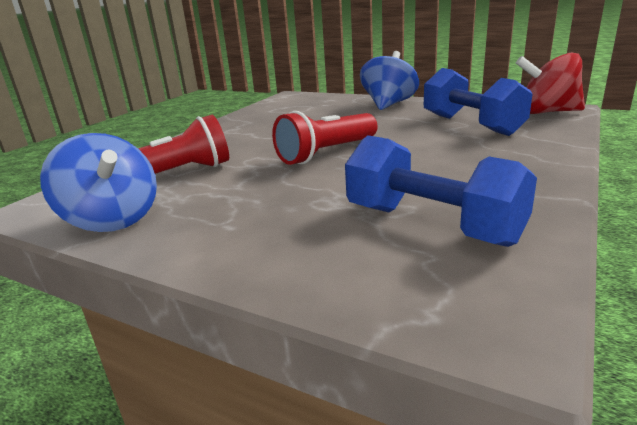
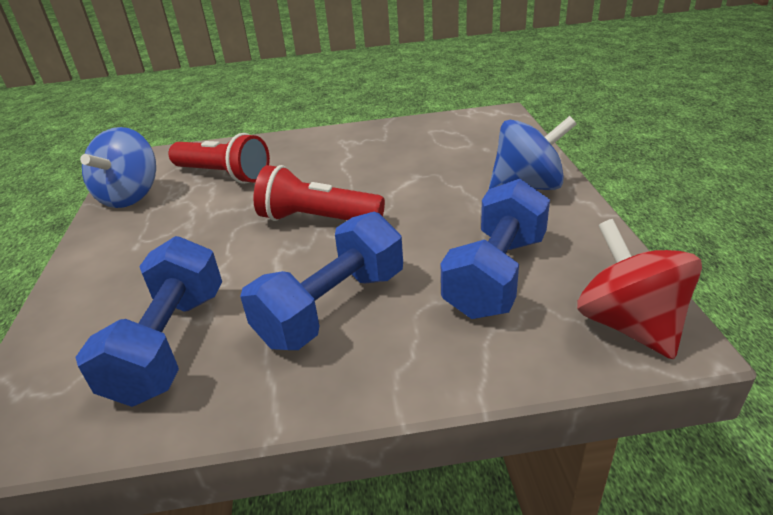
camera: 55 degrees right, 10 degrees up
(452, 165) = (332, 307): none -> blue dumbbell

